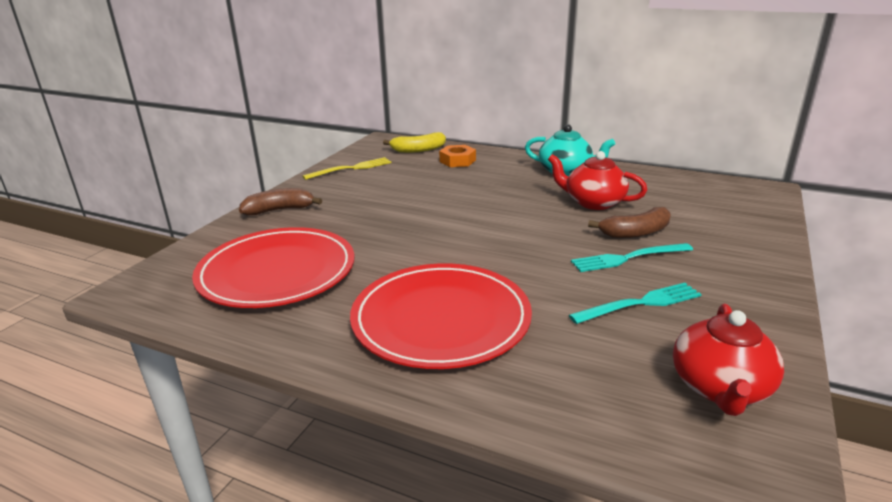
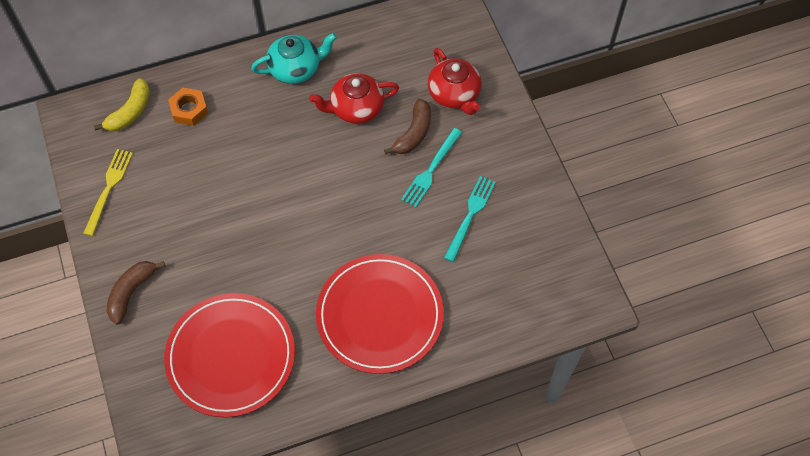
camera: 45 degrees left, 35 degrees up
(720, 388) = (548, 259): red teapot -> red teapot (454, 94)

